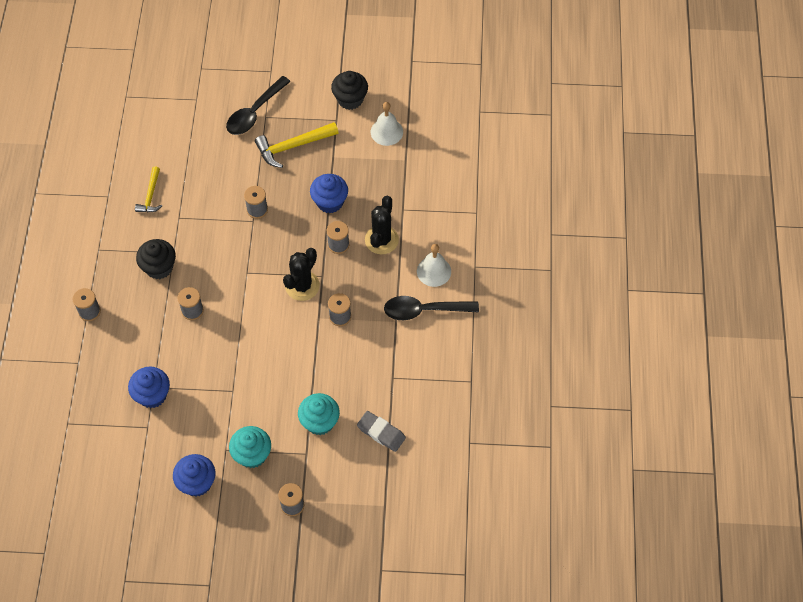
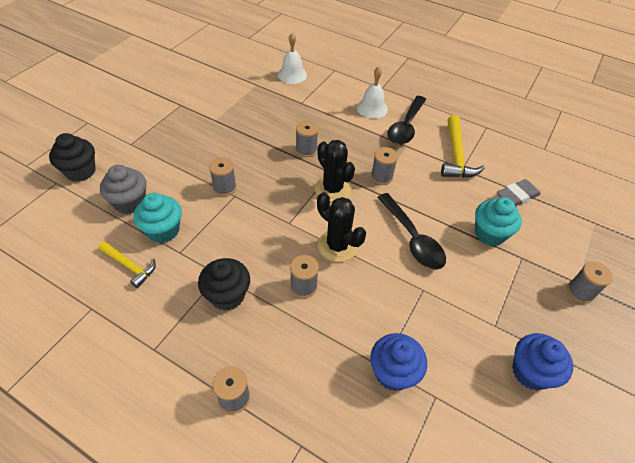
camera: 65 degrees left, 10 degrees down
(205, 158) = (130, 202): none -> grey cupcake
(252, 455) = (509, 303): turquoise cupcake -> turquoise cupcake (163, 230)
(254, 112) = (118, 149): black spoon -> black spoon (412, 239)
(293, 146) = (180, 139): yellow hammer -> yellow hammer (456, 155)
(330, 202) = (258, 139): blue cupcake -> none
(350, 99) = (169, 90): black cupcake -> black cupcake (80, 171)
(381, 240) = (321, 124): black cactus -> black cactus (337, 246)
(386, 132) = (221, 84): white bell -> white bell (292, 74)

